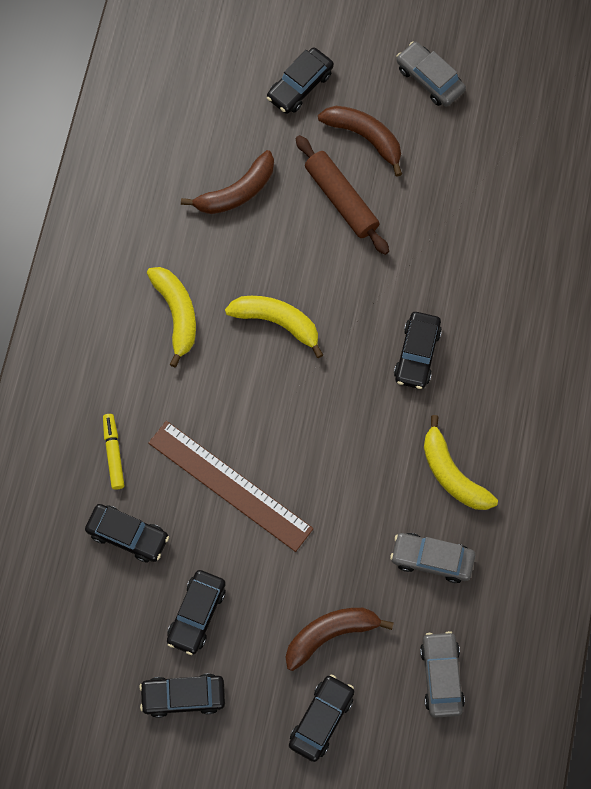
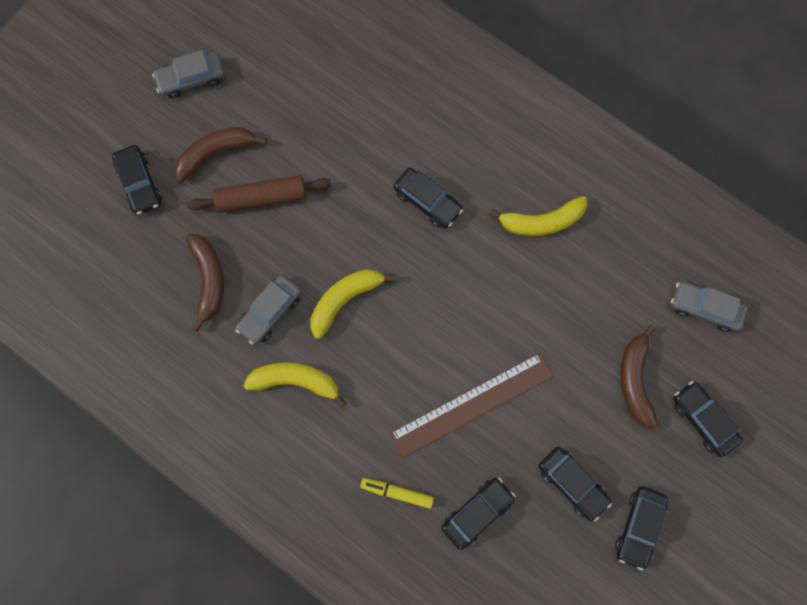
camera: 65 degrees left, 5 degrees up
(432, 559) = (606, 270): grey car -> grey car (270, 312)

